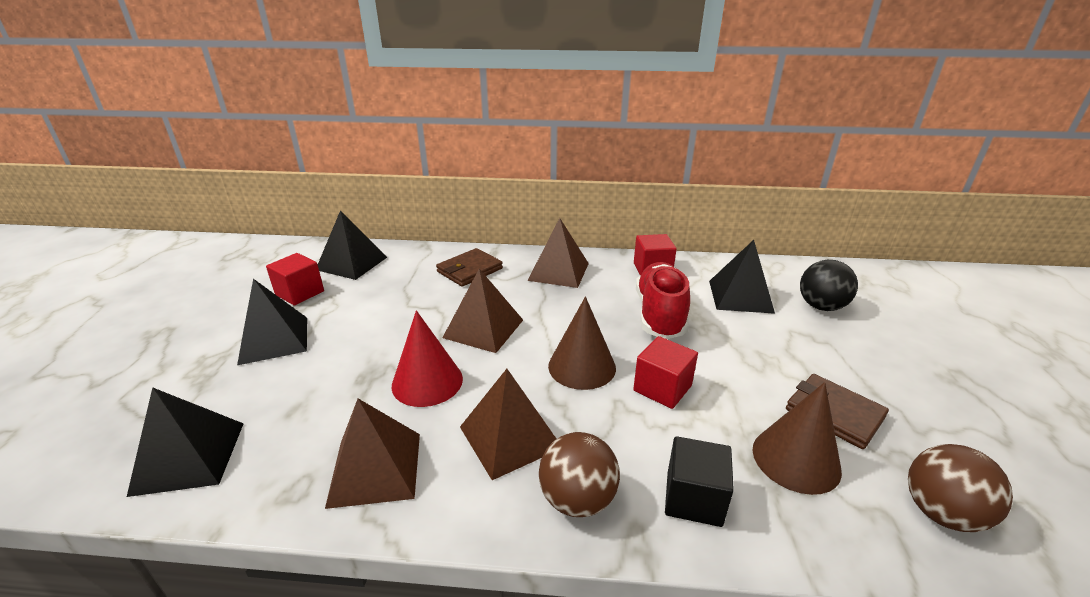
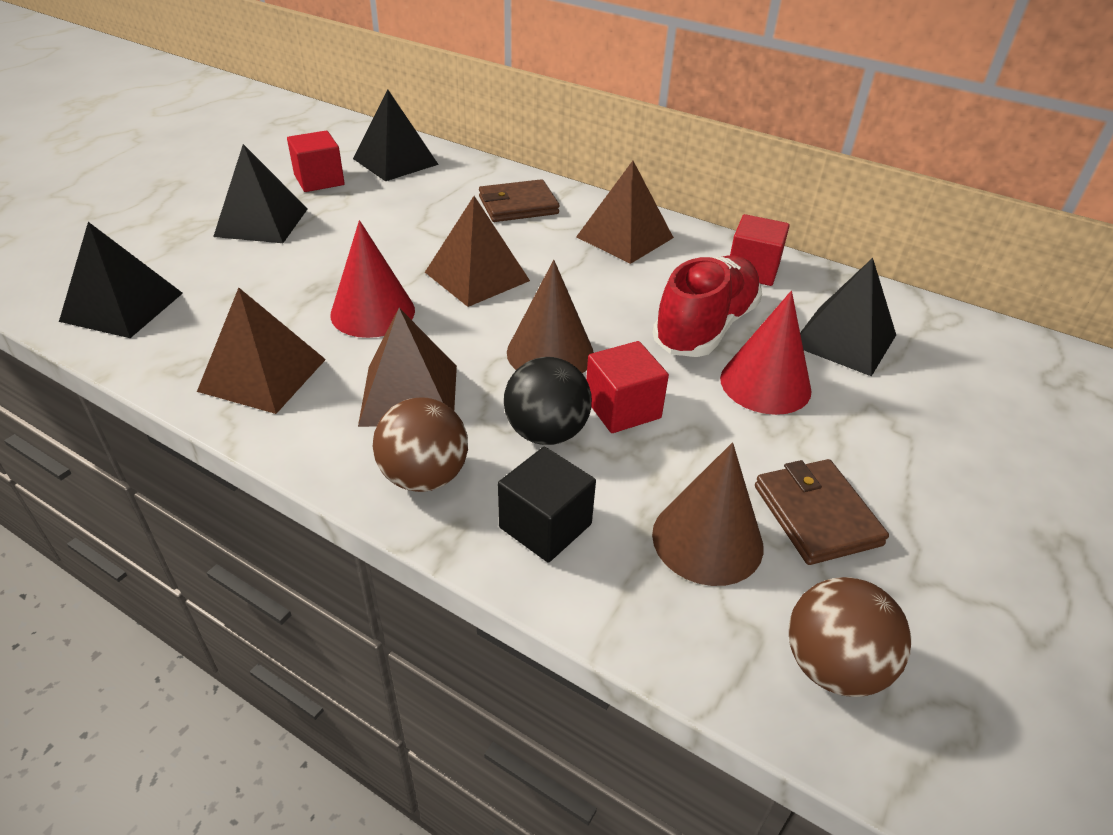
camera: 25 degrees right, 10 degrees up
(727, 339) = (765, 384): none -> red cone
(821, 306) = (954, 390): black ball -> black ball (546, 432)

